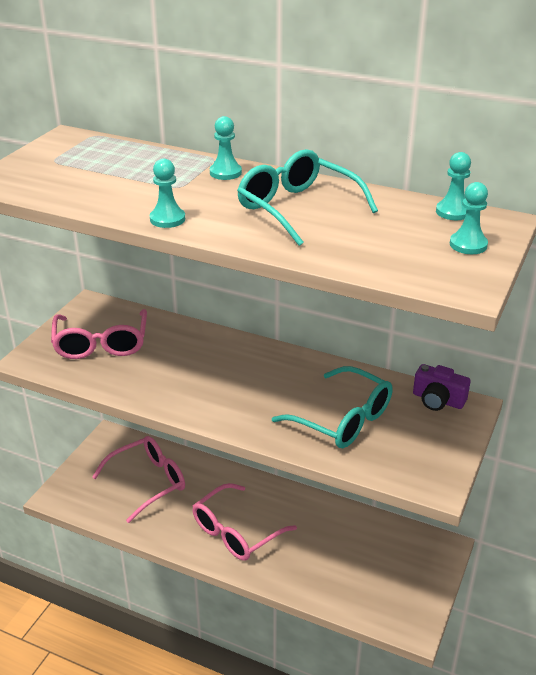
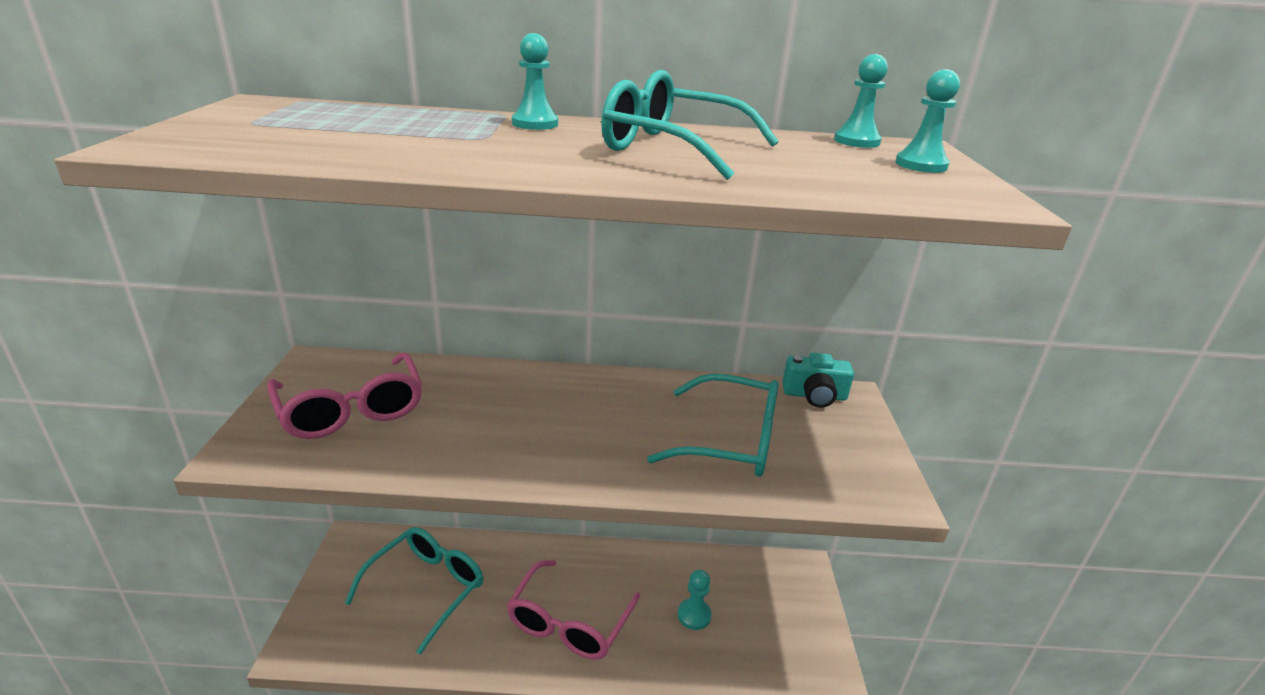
camera: 25 degrees left, 5 degrees down
(147, 482) = (426, 589): pink glasses -> turquoise glasses
(167, 219) = (500, 167): turquoise pawn -> turquoise pawn (694, 615)
(438, 400) = (814, 395): purple camera -> turquoise camera

